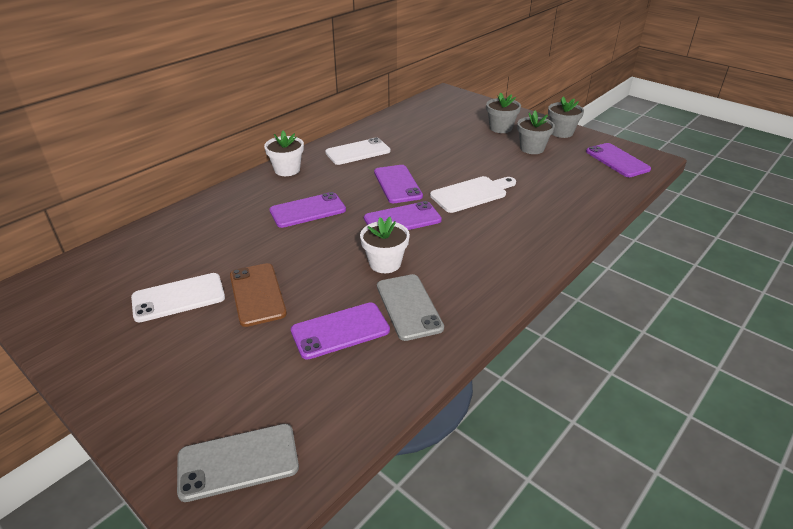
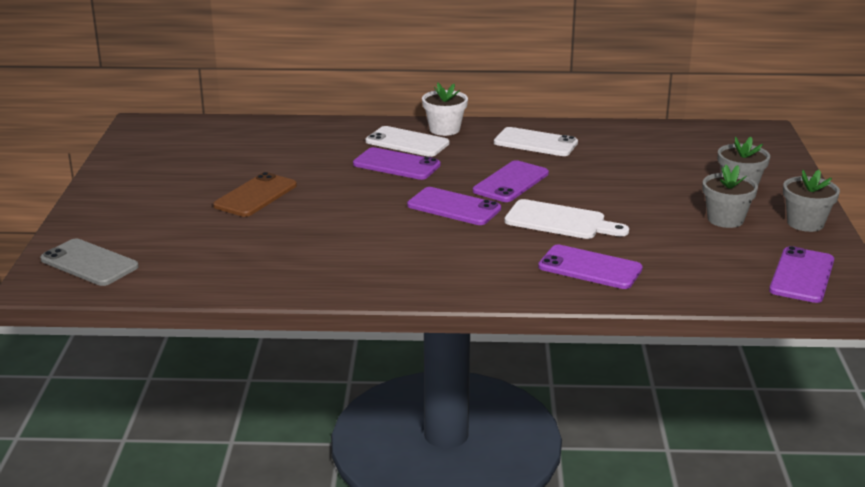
camera: 50 degrees right, 10 degrees down
(178, 297) = (211, 172): white phone -> white phone (407, 142)
(340, 330) = (259, 243): purple phone -> purple phone (590, 268)
(385, 263) = (373, 225): white flower pot -> none
(408, 307) = (329, 257): grey phone -> none

